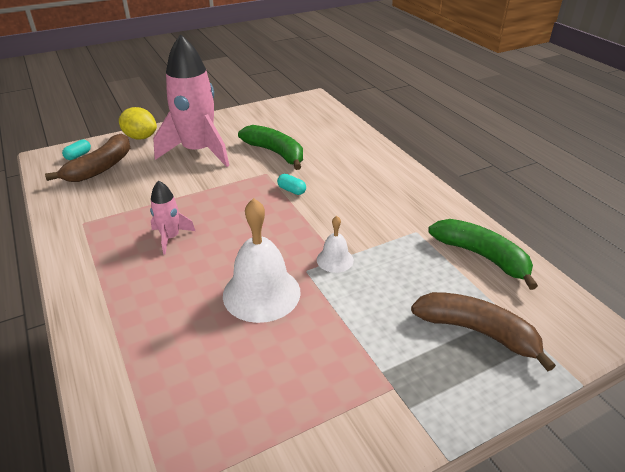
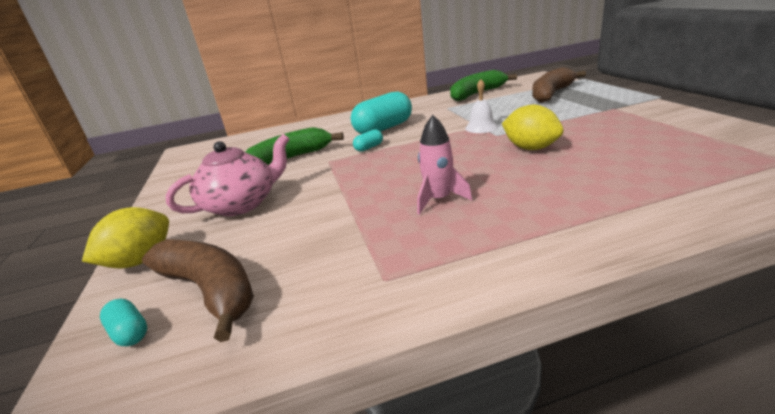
camera: 75 degrees left, 10 degrees down
(198, 151) = (242, 204): pink rocket -> pink teapot
(261, 293) = (530, 148): white bell -> yellow lemon
(345, 192) = (384, 128): none -> turquoise capsule

